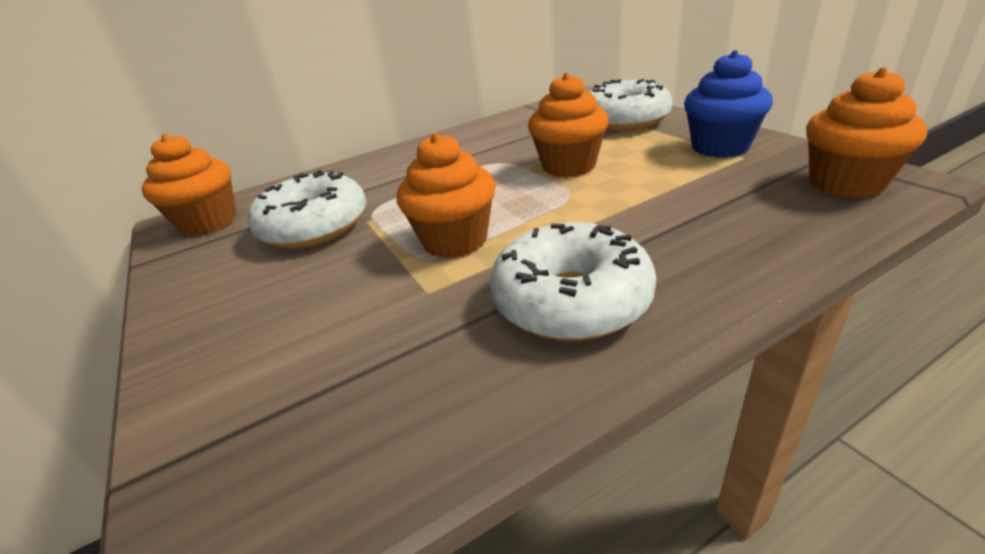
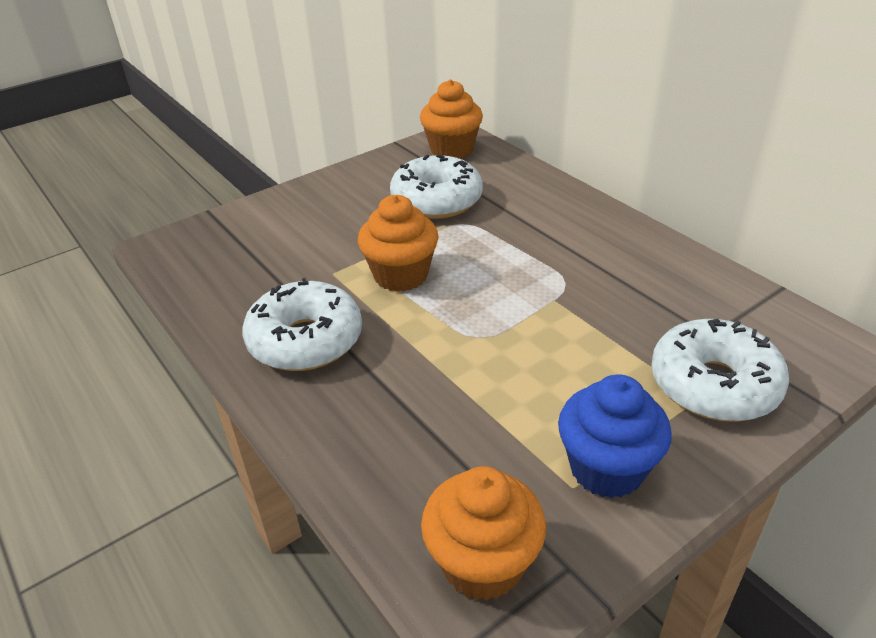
camera: 80 degrees right, 5 degrees up
(569, 166) = (551, 334): orange cupcake -> none

